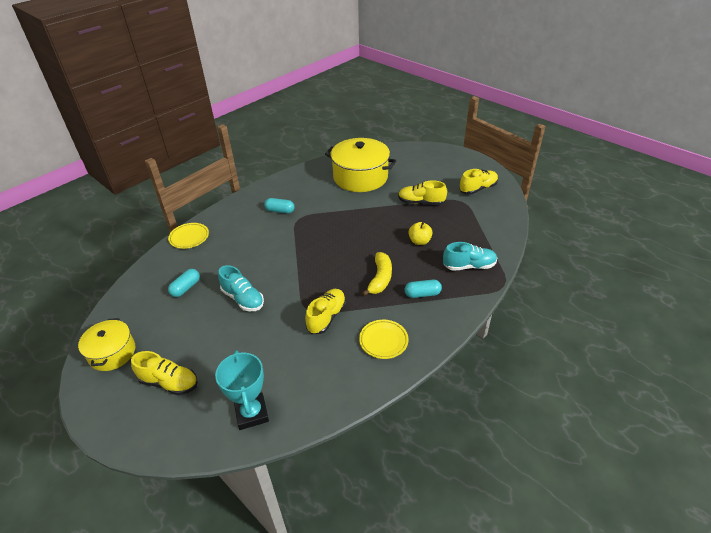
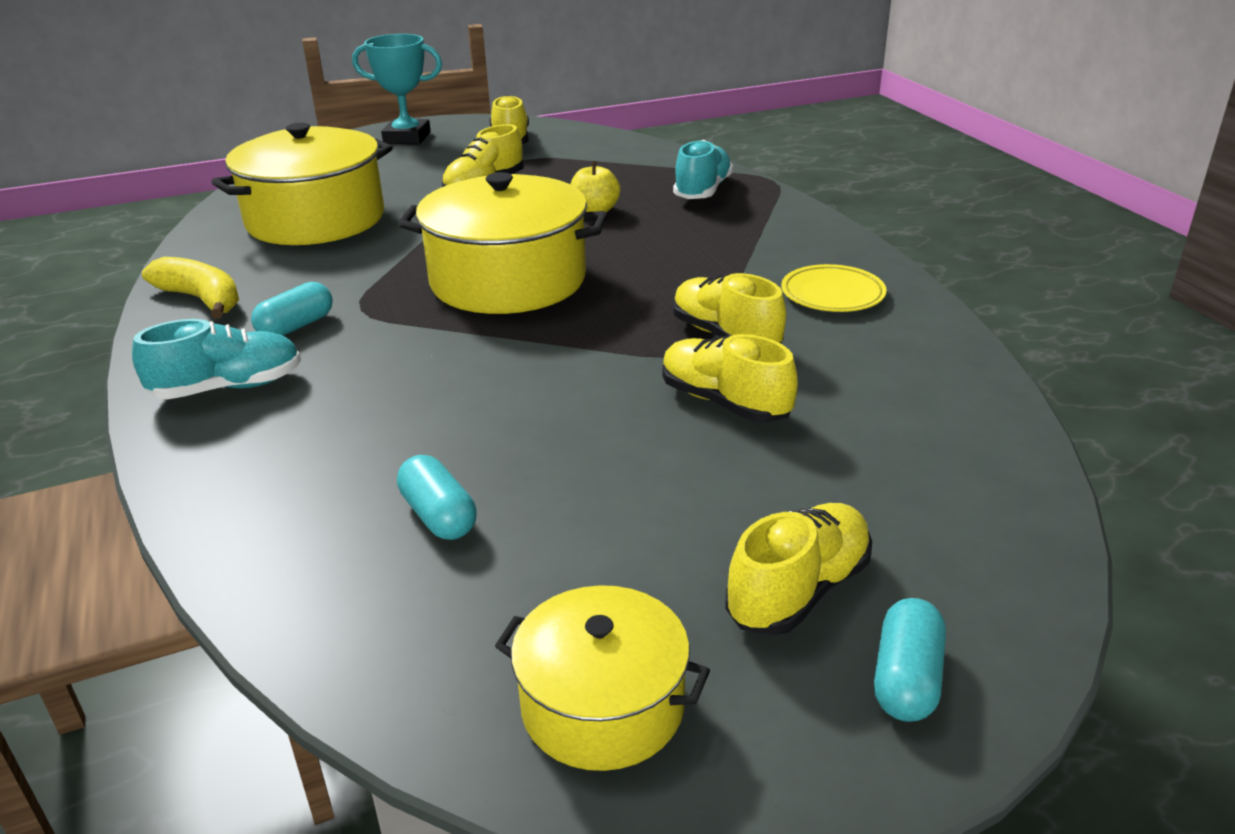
camera: 65 degrees left, 10 degrees down
(189, 237) = (212, 482): yellow plate -> none
(243, 299) = (574, 428): turquoise shoe -> turquoise shoe (228, 388)
(252, 413) = (957, 472): turquoise trophy -> turquoise trophy (407, 138)
(275, 332) = (724, 402): none -> yellow shoe
(340, 242) = (508, 280): none -> yellow pot
(380, 278) = (662, 264): yellow banana -> yellow banana (201, 299)
(422, 294) = (738, 239): turquoise capsule -> turquoise capsule (906, 679)

